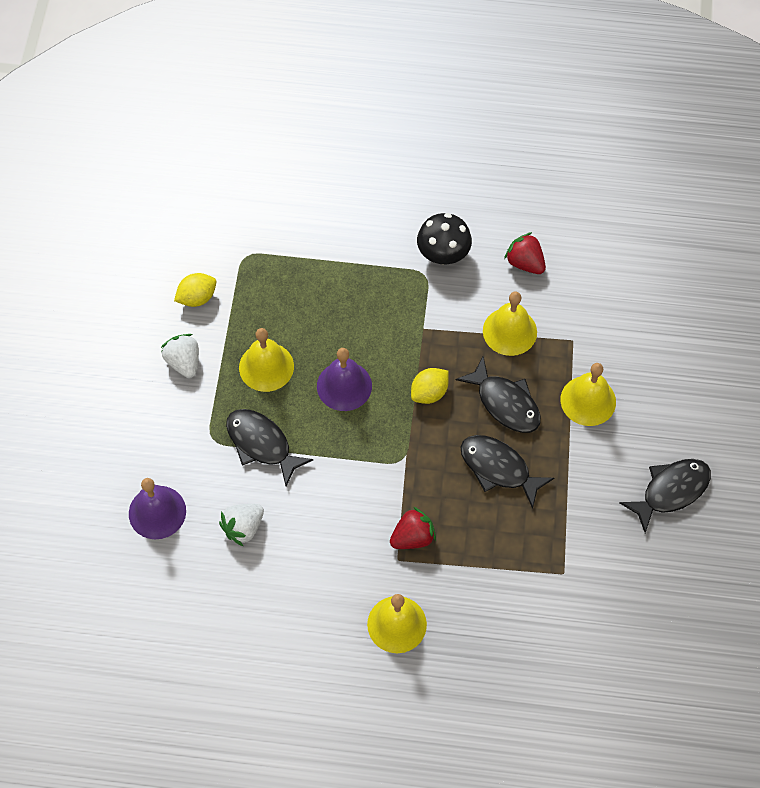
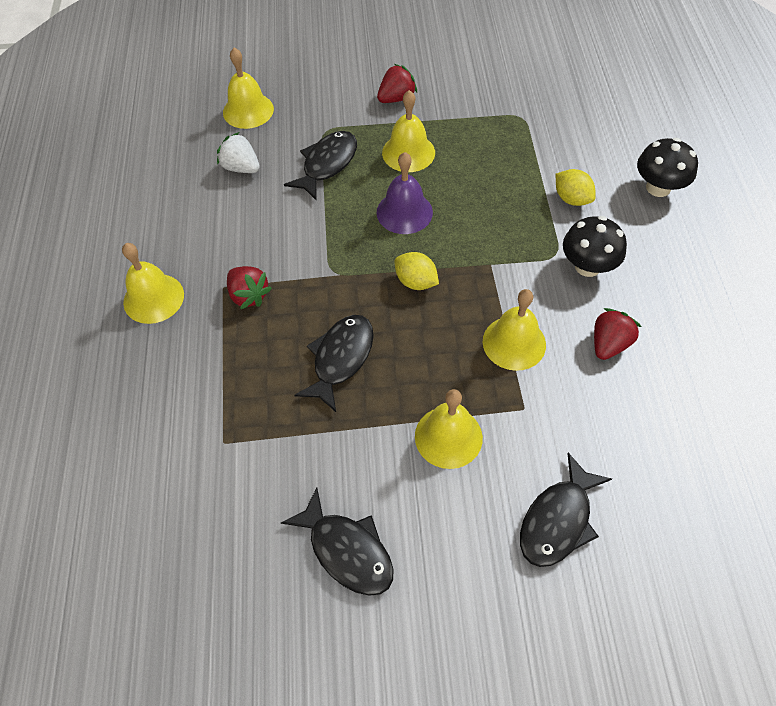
camera: 80 degrees right, 5 degrees down
(157, 512) = (248, 110): purple bell -> yellow bell
(184, 362) = (396, 98): white strawberry -> red strawberry
(197, 297) = (464, 94): yellow lemon -> yellow lemon (571, 199)
(368, 172) = (658, 187): none -> black mushroom
(505, 403) = (422, 352): black fish -> black fish (558, 520)

